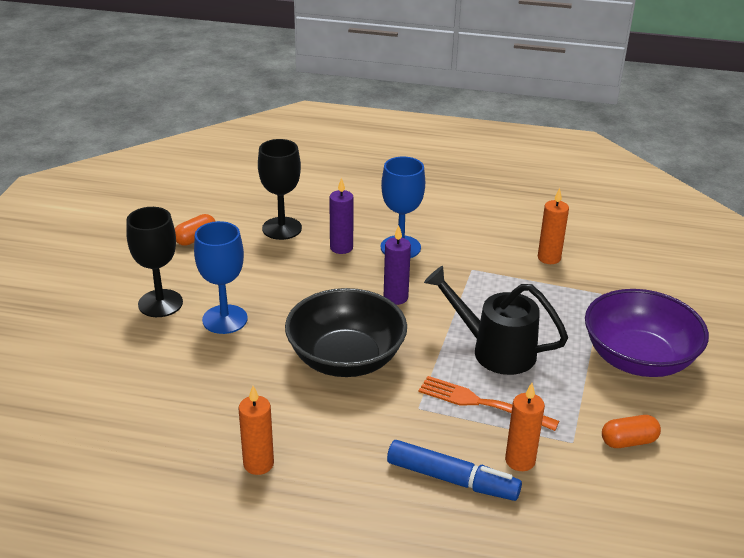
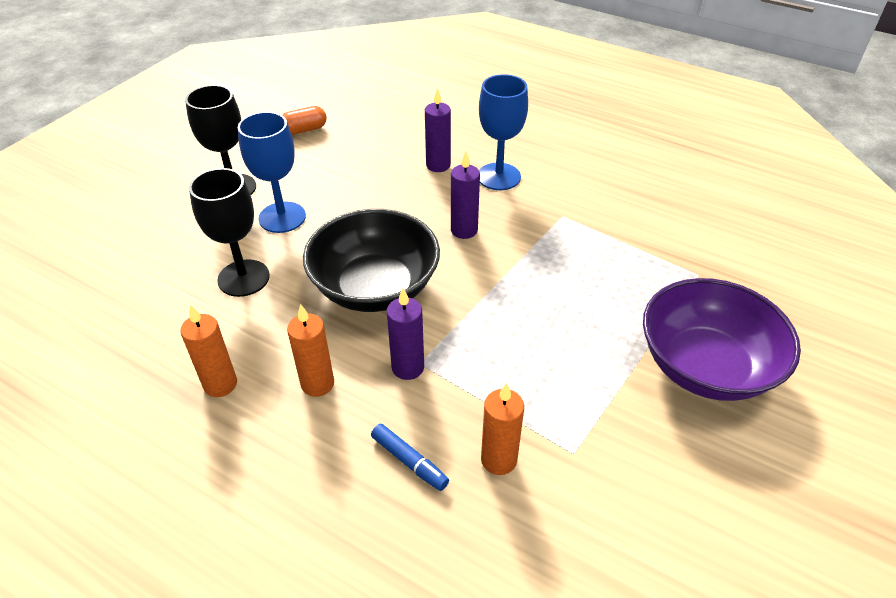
camera: 20 degrees right, 10 degrees up
(282, 228) = (391, 134): black goblet -> black goblet (243, 278)
(411, 413) = (408, 367): none -> purple candle
(452, 479) = (409, 461): blue marker -> blue marker, size x0.59
(482, 403) = (492, 375): orange fork -> none
(495, 350) = (540, 315): black watering can -> none
(549, 258) = (656, 220): orange candle -> orange candle (317, 384)
(628, 441) = (643, 471): orange capsule -> none

